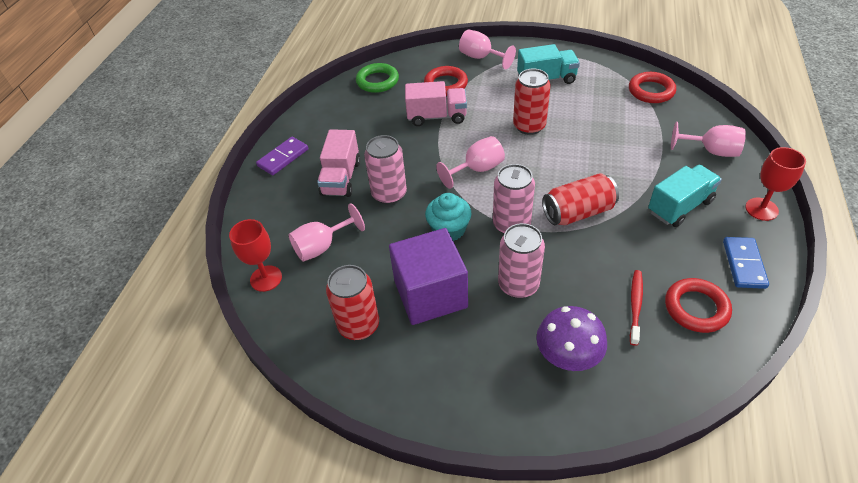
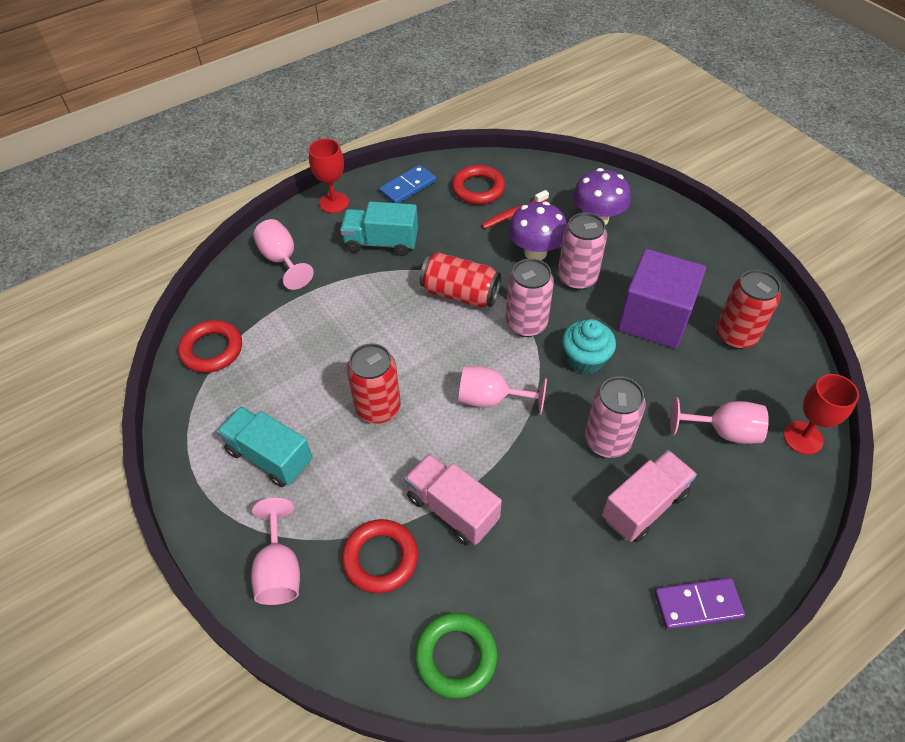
camera: 140 degrees left, 5 degrees up
(573, 283) = (535, 252): none -> purple mushroom

